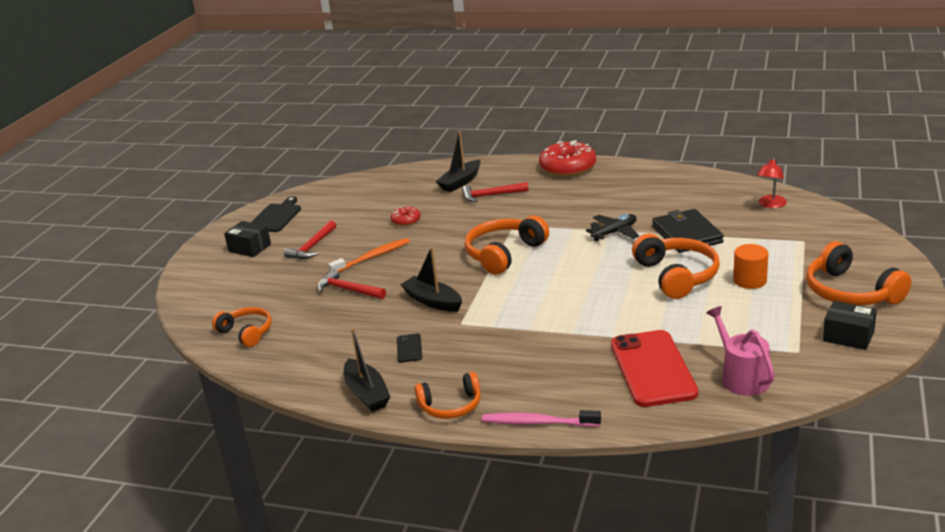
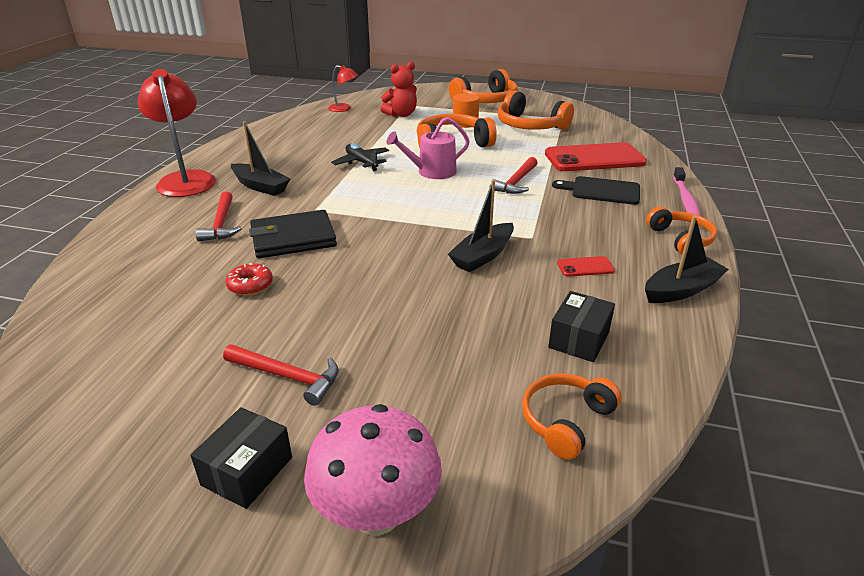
camera: 95 degrees left, 5 degrees up
(211, 282) = (377, 514): none -> pink mushroom
(276, 217) = (121, 448): black cutting board -> black cutting board (602, 191)
(348, 290) = (444, 323): red hammer -> red hammer (516, 182)
(372, 257) = (352, 308): orange toothbrush -> none
(409, 348) = (585, 267): black phone -> red phone
(460, 182) = (157, 246): black boat -> black boat (260, 186)
(504, 254) = (383, 215): orange headphones -> orange headphones (530, 126)
(568, 167) = (185, 179): red donut -> red lamp
(687, 234) = (380, 137): black wallet -> black wallet (293, 238)
(741, 377) = (597, 134): pink watering can -> pink watering can (432, 172)
(765, 239) = (401, 114): none -> red teddy bear
(848, 336) = (542, 106): black box -> black box (579, 339)

